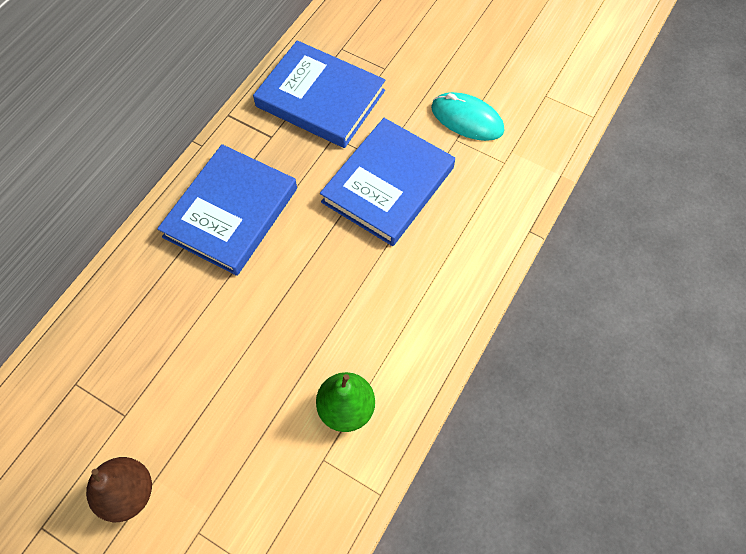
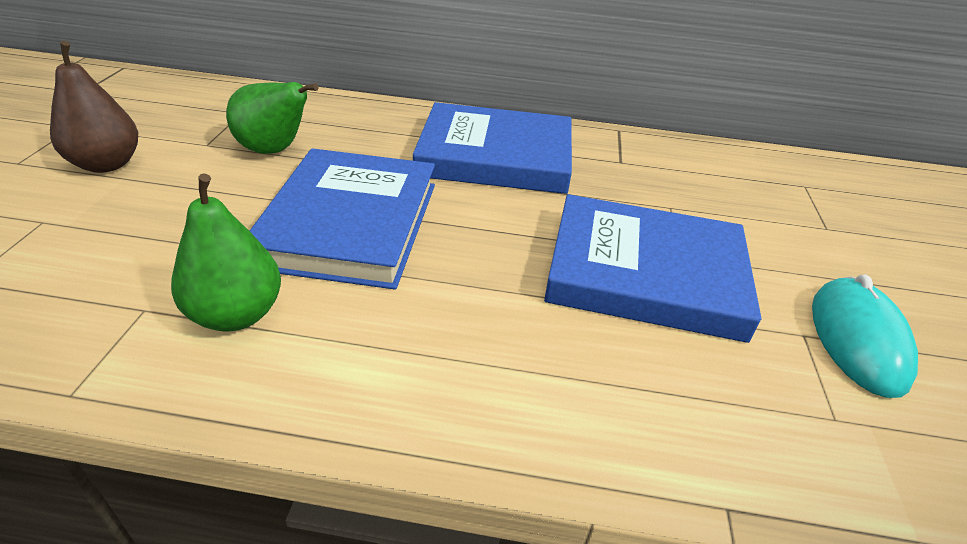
camera: 65 degrees right, 25 degrees down
(158, 364) = (274, 150): none -> green pear
(320, 98) = (713, 185): blue book -> blue book (349, 223)

